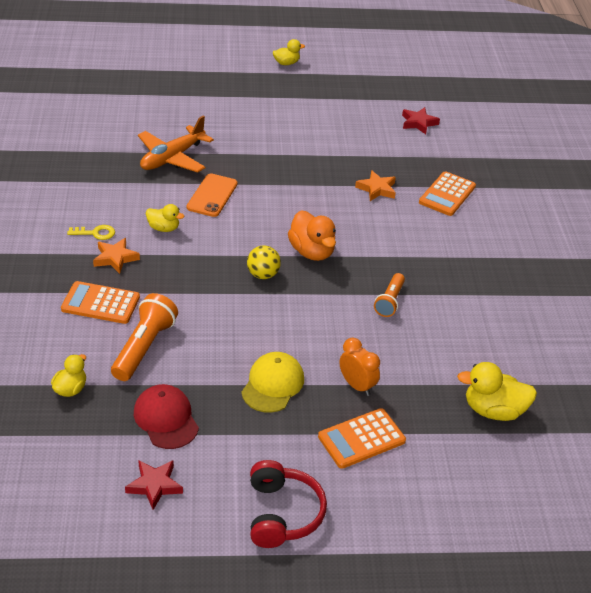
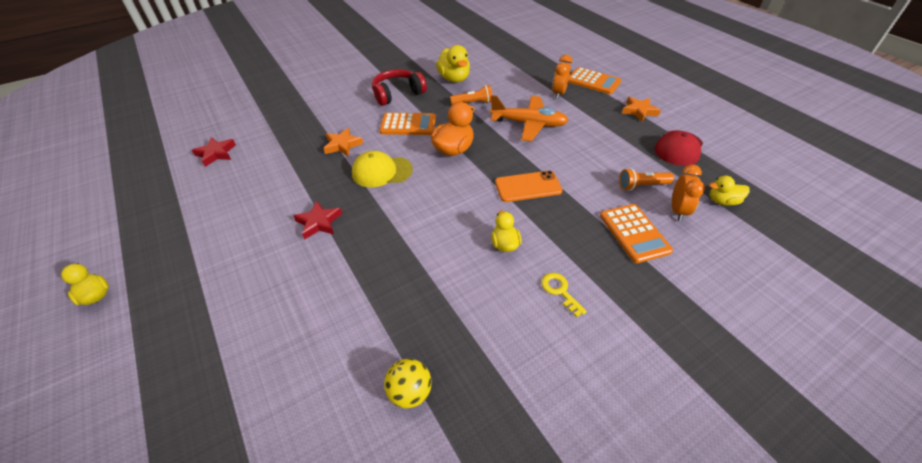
camera: 115 degrees left, 5 degrees up
(93, 348) = (678, 211): none -> orange clock
(115, 258) = (576, 255): orange star -> orange star (639, 111)
(144, 347) = (642, 186): orange flashlight -> orange flashlight, size x0.63
(154, 485) = (722, 132): red star -> red star (319, 222)
(172, 158) = (383, 300): orange plane -> orange plane (528, 124)
(212, 195) = (427, 235): orange phone -> orange phone (528, 187)
(263, 275) = (504, 162): yellow ball -> yellow ball (410, 392)
(272, 384) = (597, 120): yellow cap -> yellow cap (382, 172)
(282, 513) = (671, 88): red headphones -> red headphones (397, 94)
(447, 194) = (326, 112): orange calculator -> orange calculator (408, 125)
(493, 410) = (523, 53): yellow duck -> yellow duck (454, 79)

